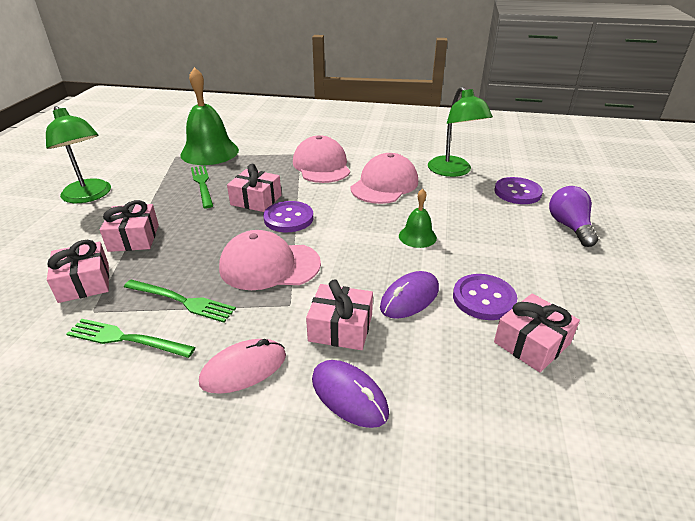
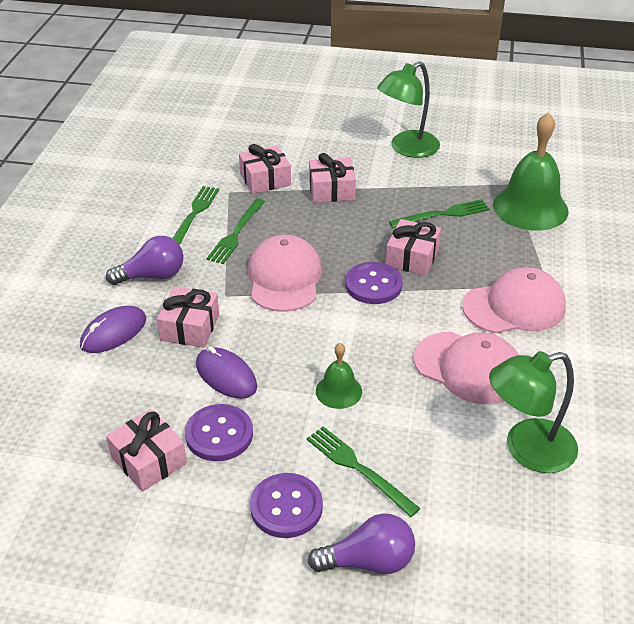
camera: 90 degrees right, 5 degrees up
(244, 369) = (152, 276): pink mouse -> purple light bulb
(492, 229) = (358, 468): none -> green fork
(517, 192) = (468, 520): purple button -> purple button (286, 507)

